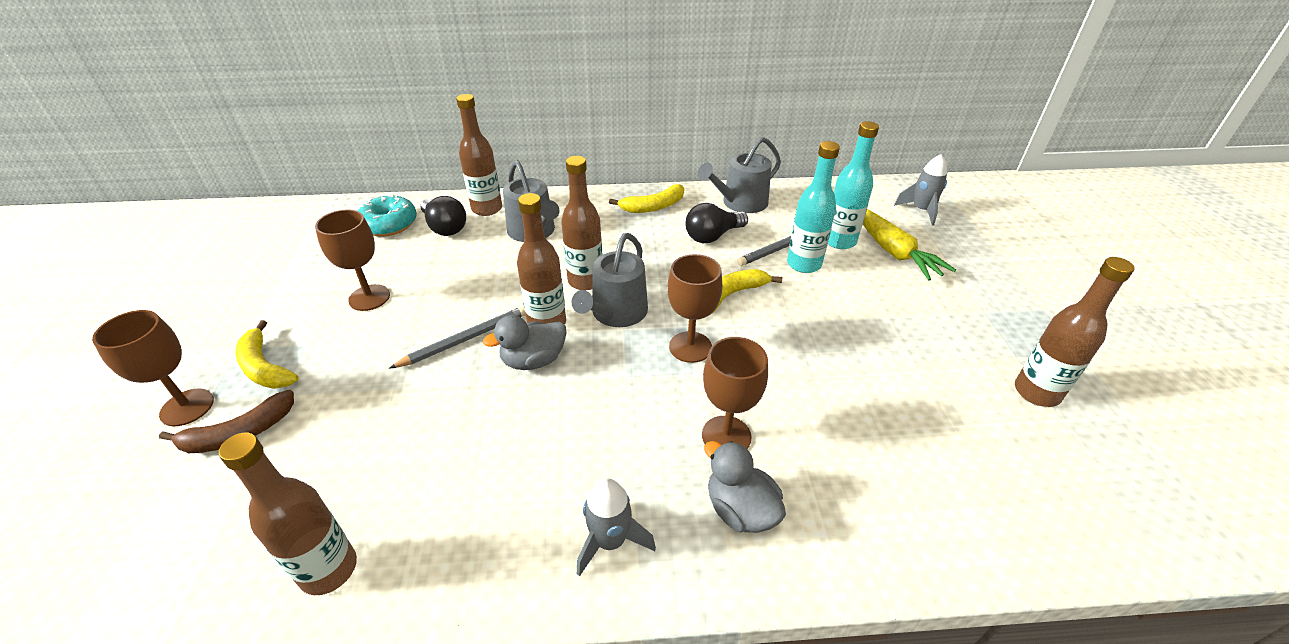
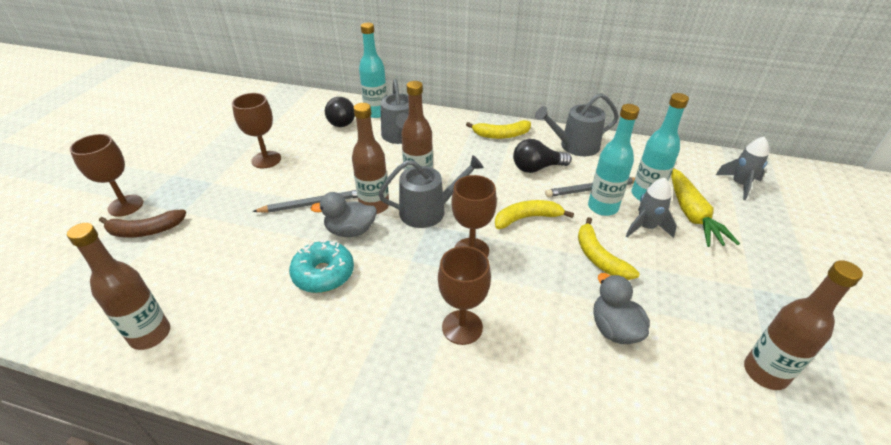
camera: 20 degrees right, 0 degrees up
(265, 367) = (181, 191): yellow banana -> yellow banana (599, 257)
(389, 224) = (305, 111): turquoise donut -> turquoise donut (323, 274)
(487, 209) = (376, 113): brown bottle -> turquoise bottle
(610, 541) = (334, 377): grey rocket -> grey rocket (646, 227)
(616, 313) = (428, 211): grey watering can -> grey watering can turned 150 degrees counterclockwise
(740, 510) = (442, 387): grey duck -> grey duck (614, 329)

